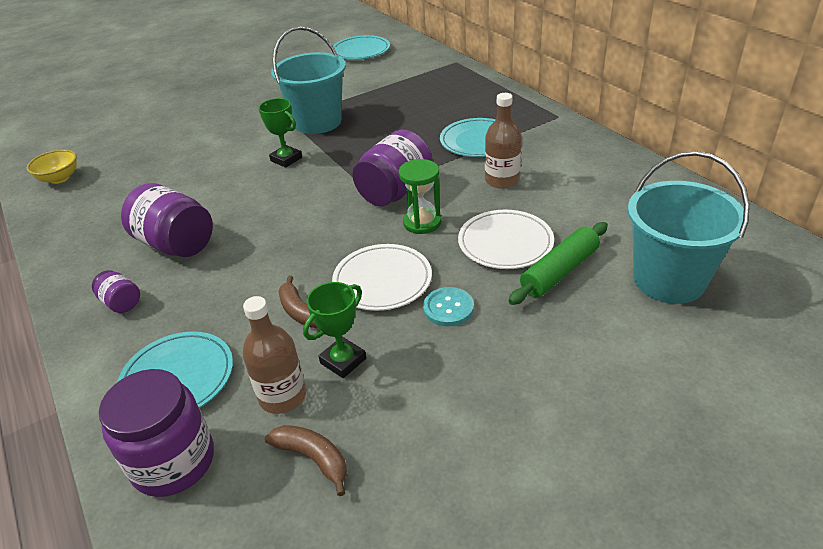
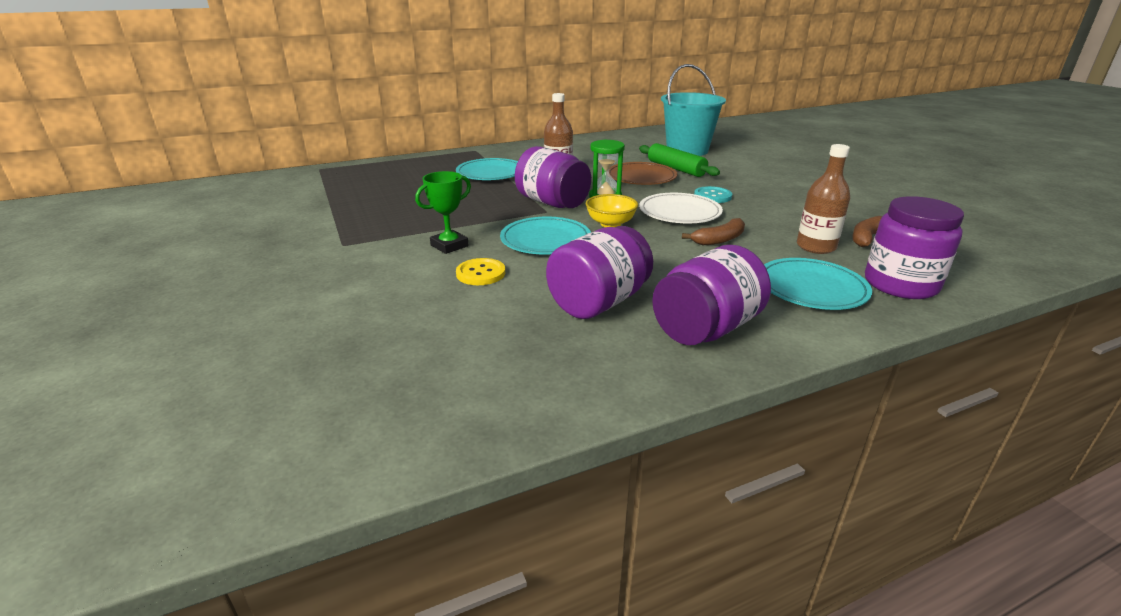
camera: 85 degrees left, 10 degrees down
(60, 178) = (331, 437): yellow bowl -> yellow bowl (610, 224)
(121, 303) = (705, 329): purple jar -> purple jar, size x2.00
(234, 183) = (481, 273): none -> yellow button
(318, 122) = (376, 229): turquoise bucket -> none
(343, 360) = (772, 227): green trophy -> none
(361, 51) = (206, 204): turquoise plate -> turquoise plate (545, 240)
(505, 243) = (641, 177): white plate -> brown plate

